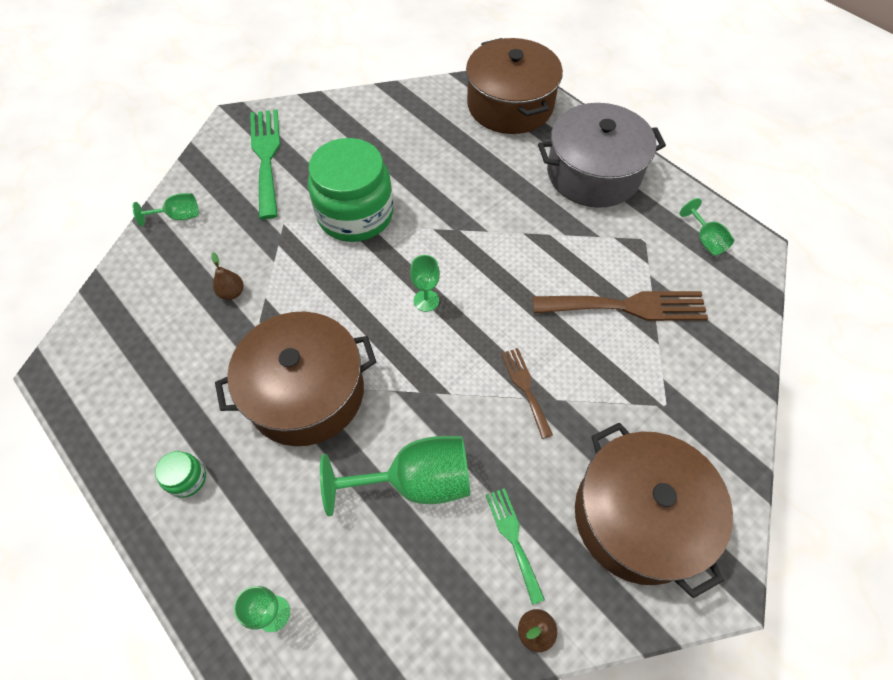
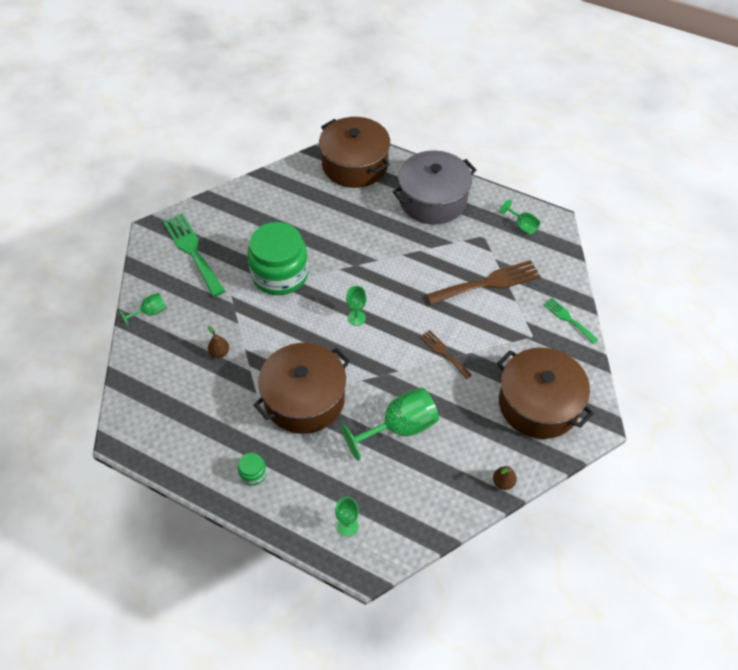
camera: 20 degrees left, 5 degrees down
(513, 538) = (471, 439): green fork -> green fork (568, 319)

